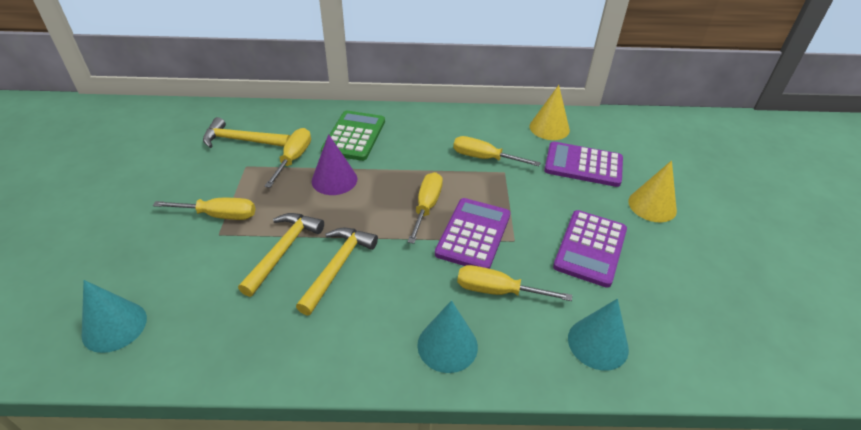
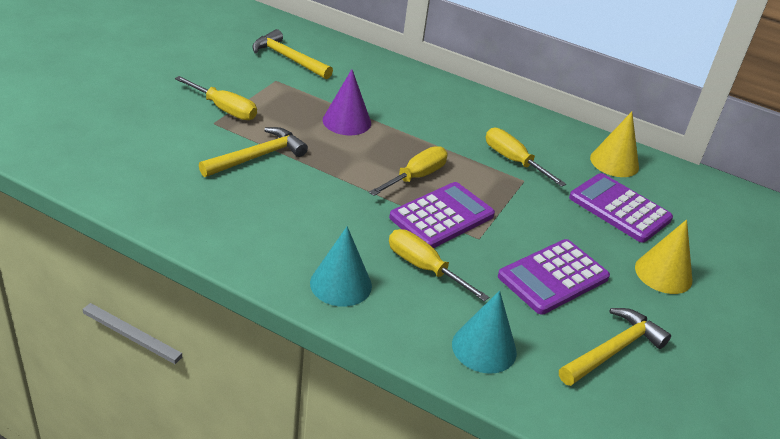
camera: 25 degrees right, 5 degrees down
(114, 326) = (90, 153): turquoise cone -> none
(293, 159) = (323, 90): yellow screwdriver -> none
(337, 267) = (294, 188): yellow hammer -> yellow hammer (613, 350)
(354, 136) = (396, 93): green calculator -> none

